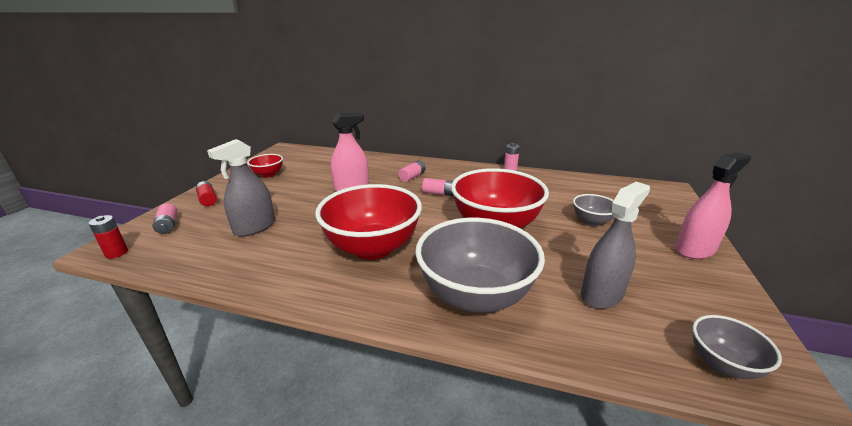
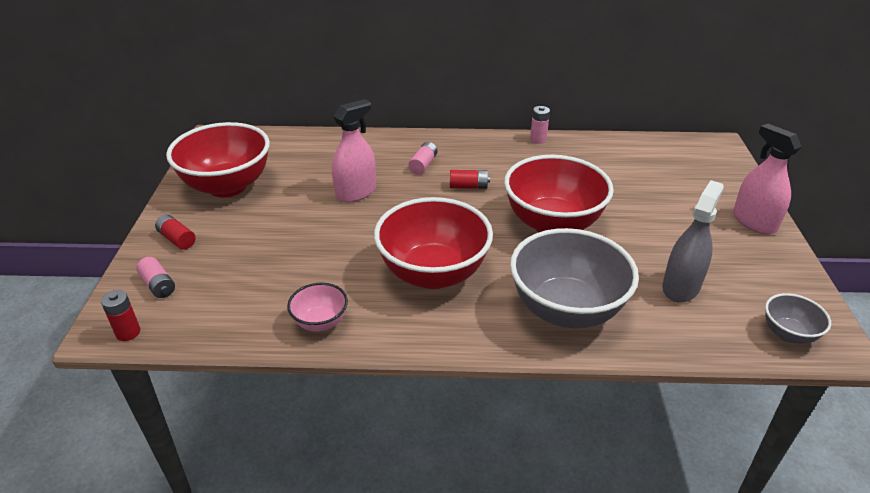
camera: 15 degrees left, 10 degrees up
(255, 227) = (274, 269): grey spray bottle -> none
(257, 269) = (320, 322): none -> pink bowl
(268, 174) = (227, 186): red bowl -> red bowl, size x2.10
(438, 193) = (468, 186): pink battery -> red battery
(591, 221) = (650, 202): grey bowl -> none
(694, 249) = (754, 222): pink spray bottle -> pink spray bottle turned 75 degrees counterclockwise

